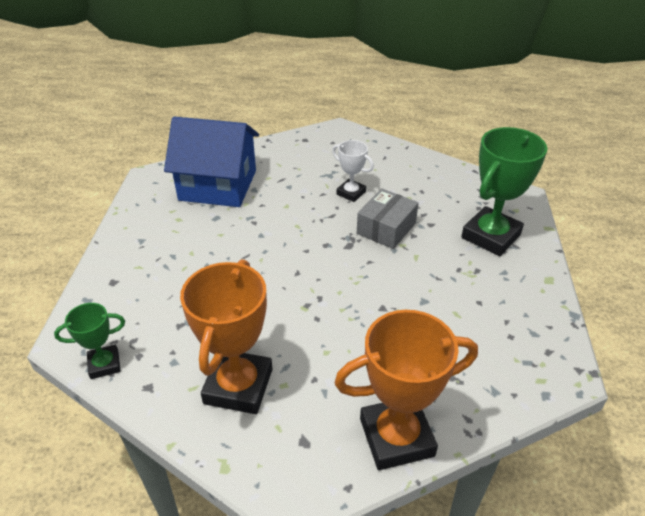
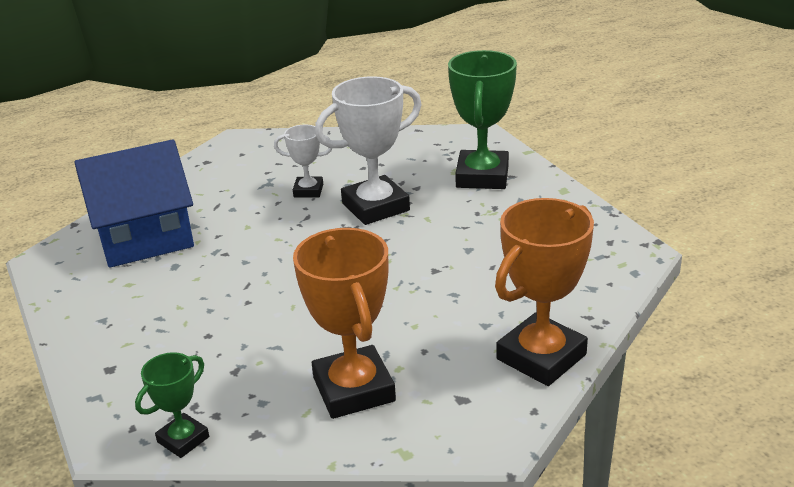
camera: 30 degrees left, 10 degrees down
(386, 228) = (375, 207): grey box -> white trophy

